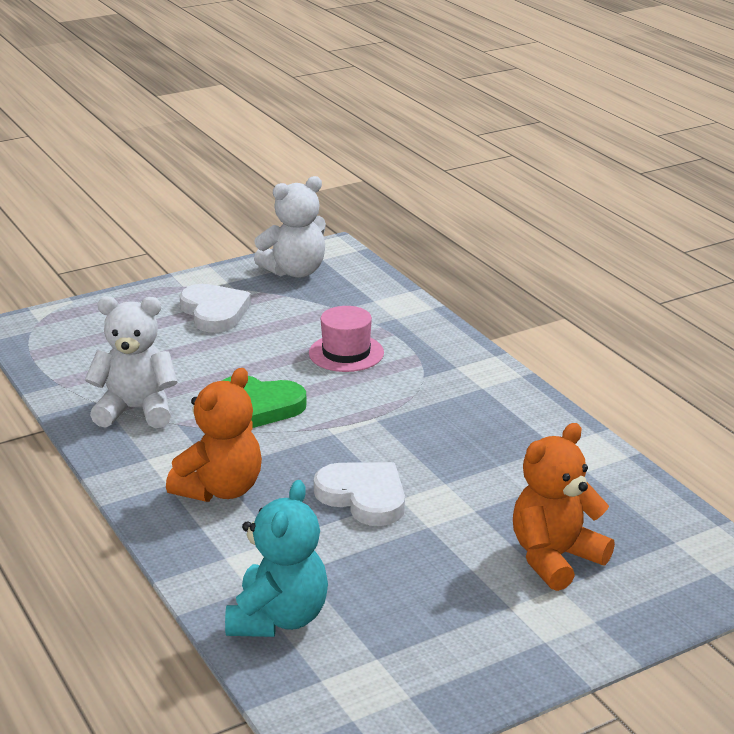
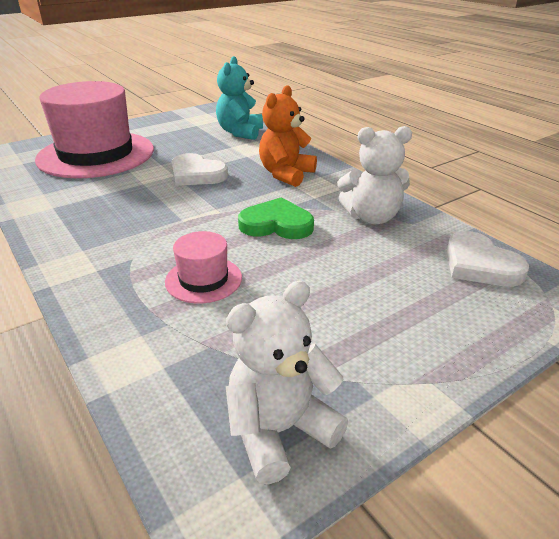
camera: 175 degrees right, 5 degrees up
(214, 312) = (363, 330): white heart -> white heart (480, 265)
(555, 558) = (96, 154): orange teddy bear -> pink hat

